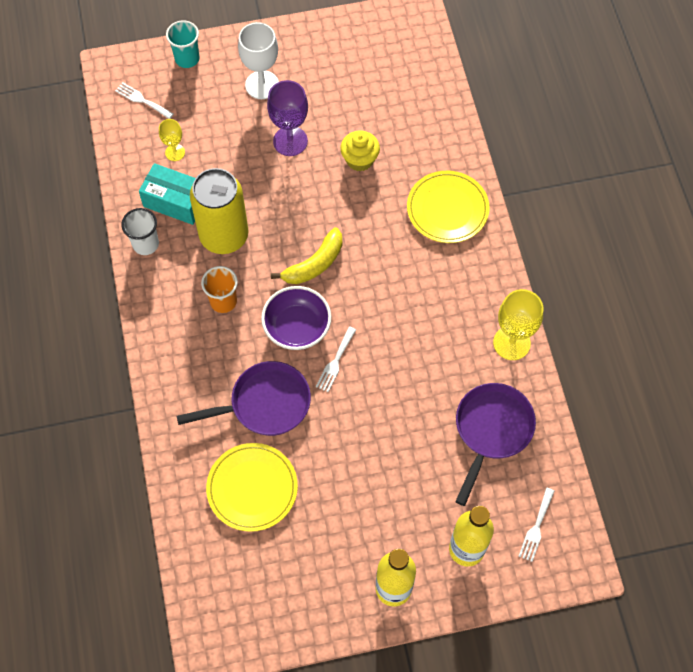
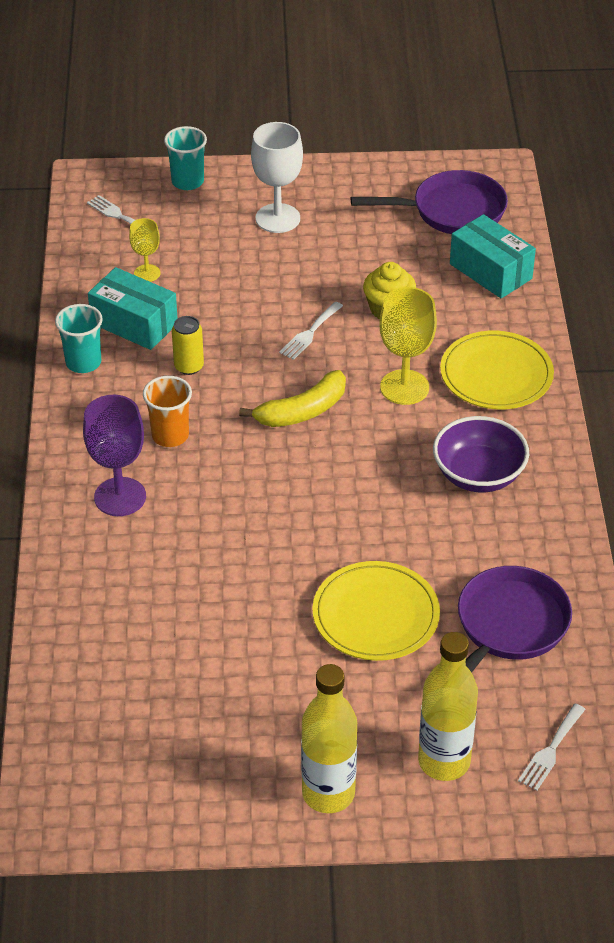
camera: 10 degrees right, 20 degrees down
(145, 244) = (83, 362): white cup -> turquoise cup
(224, 236) = (189, 366): yellow can -> yellow can, size x0.44
(252, 488) = (157, 647): yellow plate -> yellow plate (375, 615)
(265, 404) = (198, 554): purple pan -> purple pan (452, 211)
(290, 141) = (300, 279): purple goblet -> purple goblet (120, 497)
(297, 328) = (262, 477): purple bowl -> purple bowl (478, 475)
(335, 362) = (306, 521): white fork -> white fork (310, 333)
(428, 113) = (490, 271): none -> turquoise box
(511, 343) = (556, 532): yellow goblet -> yellow goblet (404, 387)

